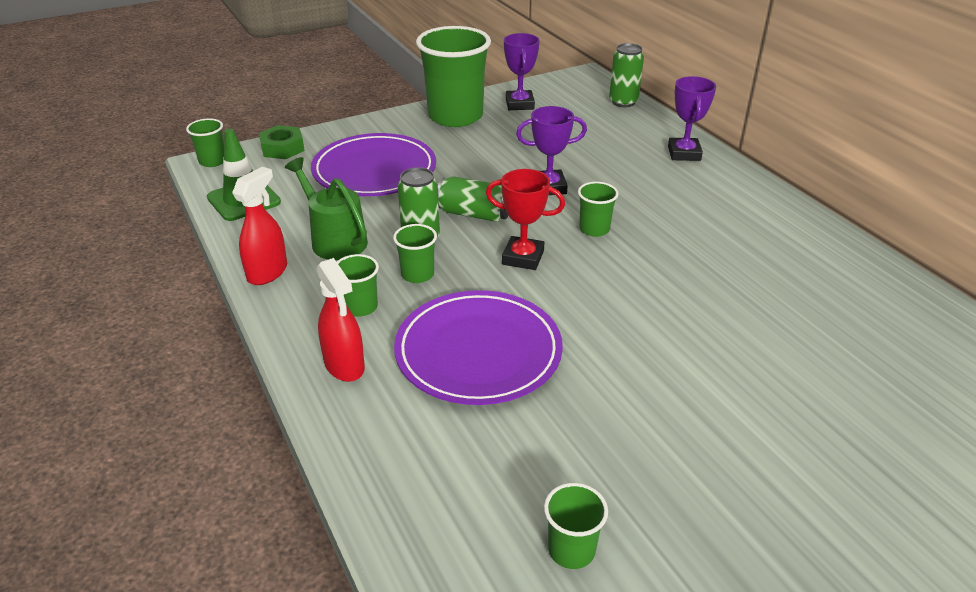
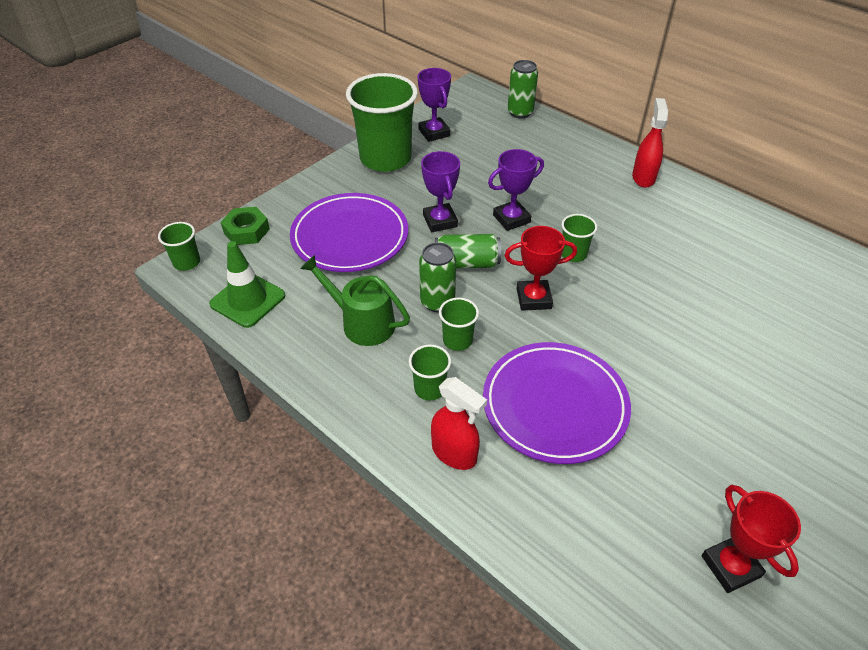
camera: 20 degrees left, 10 degrees up
(268, 272) = (323, 375): red spray bottle -> red spray bottle (643, 177)
(571, 550) = (730, 566): green cup -> red trophy
(684, 153) = (599, 157): purple trophy -> purple trophy (440, 221)

